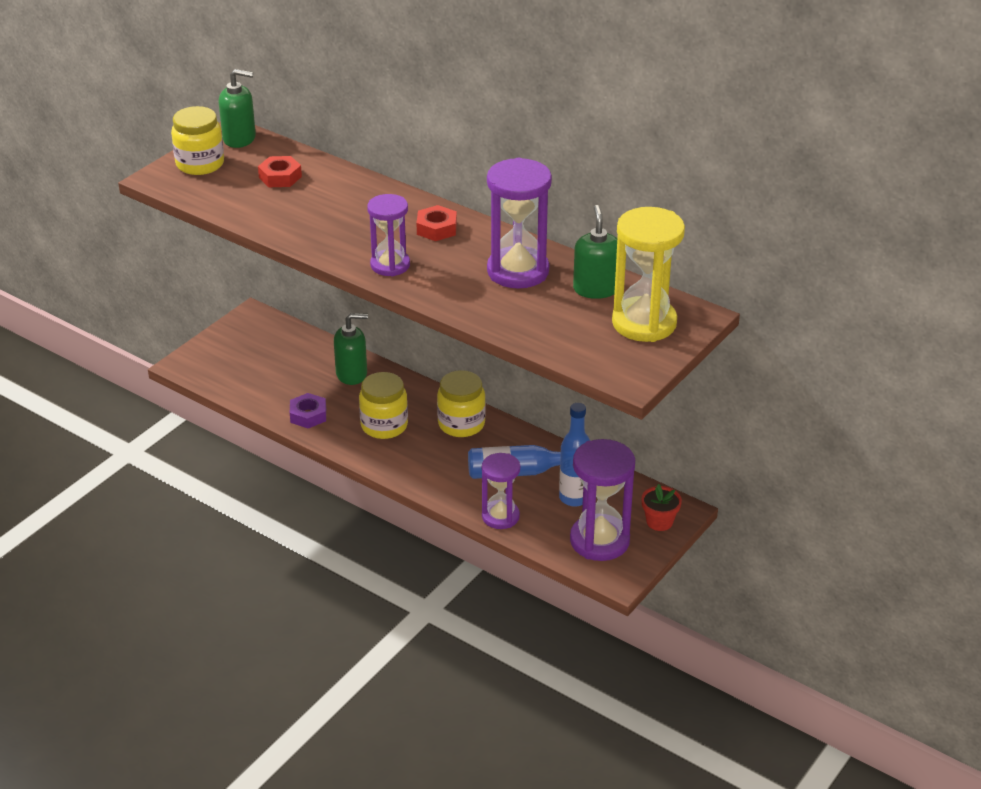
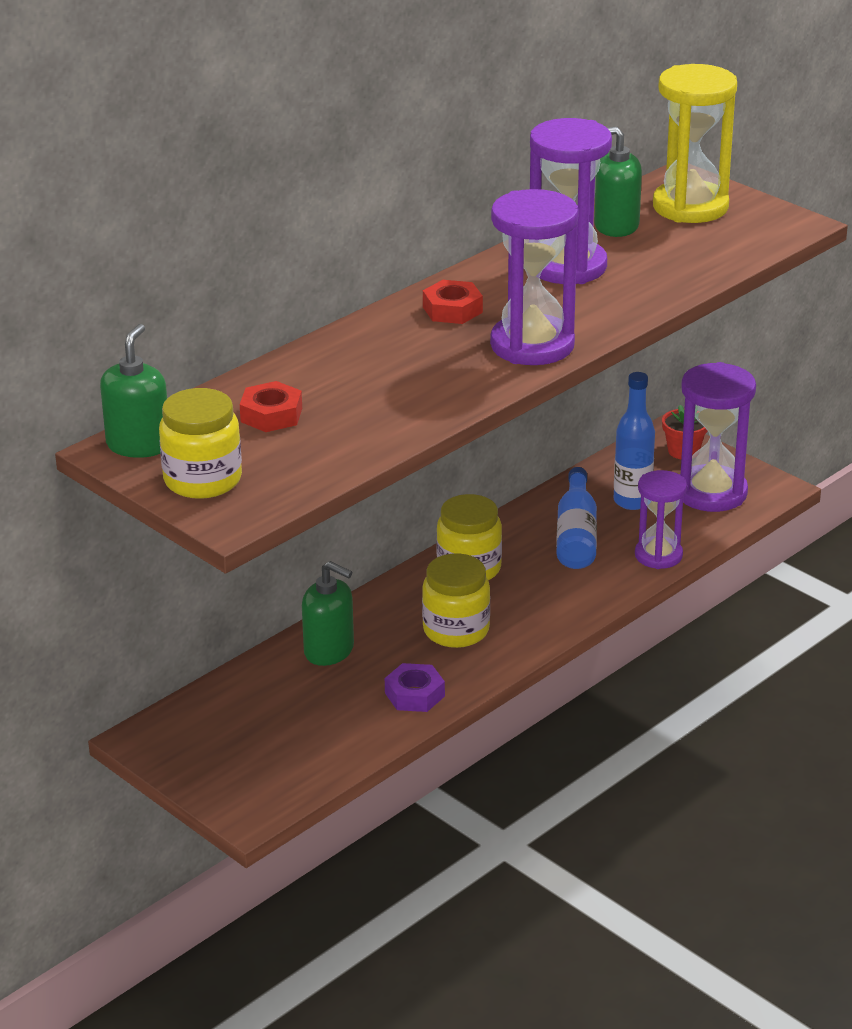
camera: 80 degrees left, 5 degrees down
(352, 374) = (329, 651): green soap dispenser -> green soap dispenser turned 120 degrees clockwise
(390, 265) = (532, 345): purple hourglass -> purple hourglass, size x1.56

